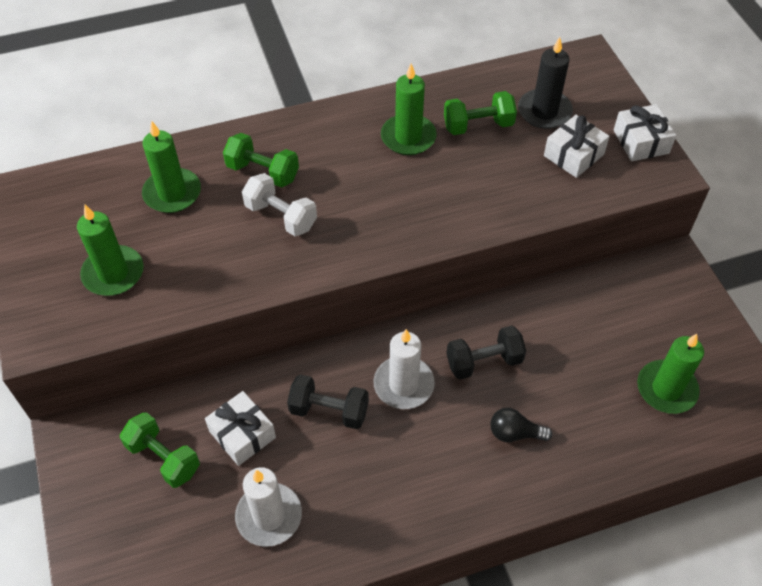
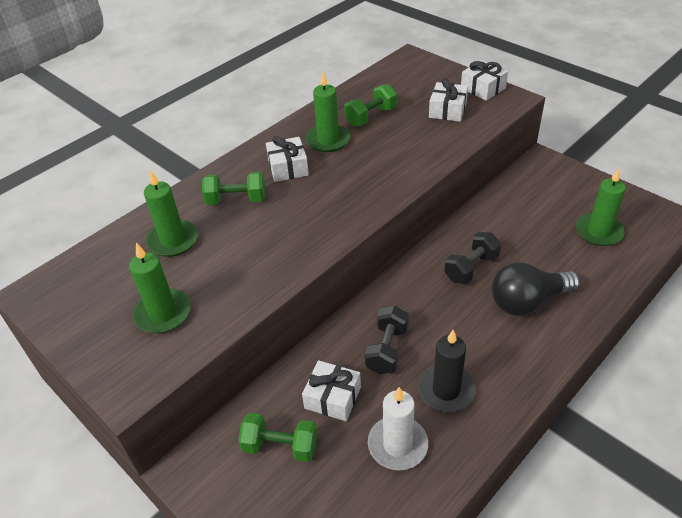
camera: 25 degrees left, 10 degrees down
(281, 216) = (273, 221): white dumbbell -> none
(329, 411) = (387, 349): black dumbbell -> black dumbbell turned 60 degrees counterclockwise
(341, 154) = (288, 167): none -> white gift
(403, 384) = (427, 307): white candle -> none
(515, 433) = (527, 302): black light bulb -> black light bulb, size x1.90
(544, 111) = (408, 94): black candle -> black candle (446, 390)

